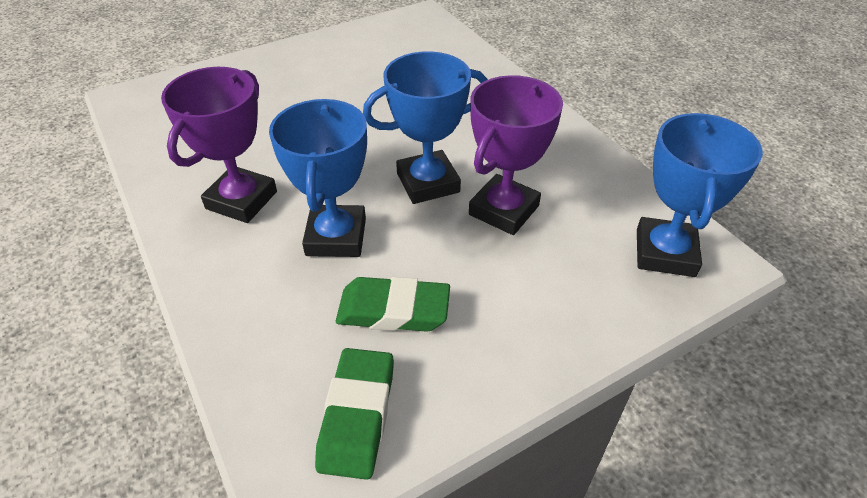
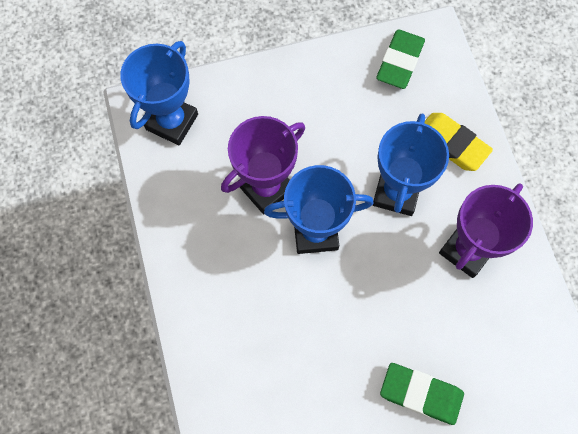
camera: 165 degrees left, 25 degrees up
(261, 308) = (451, 144): none -> yellow eraser
(393, 310) = (367, 122): green eraser -> green eraser (420, 394)

